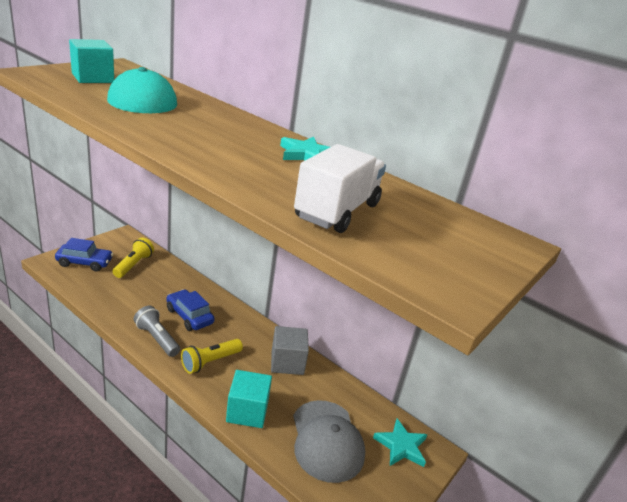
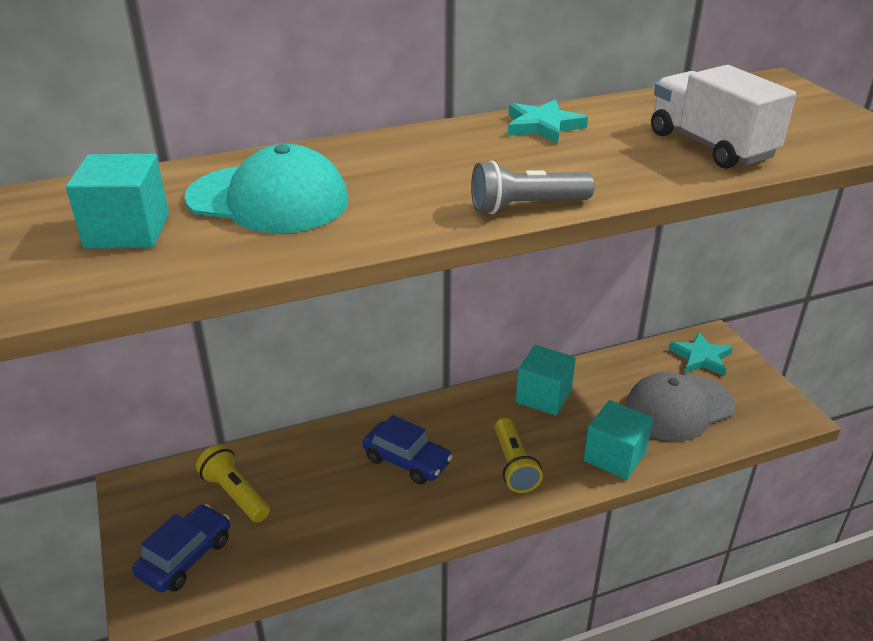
camera: 55 degrees left, 5 degrees up
(157, 338) = (441, 507): grey flashlight -> grey flashlight (525, 206)
(189, 316) = (407, 461): blue car -> blue car turned 135 degrees counterclockwise
(287, 362) = (543, 396): grey cube -> turquoise cube
(326, 440) = (678, 407): grey cap -> grey cap turned 135 degrees clockwise

